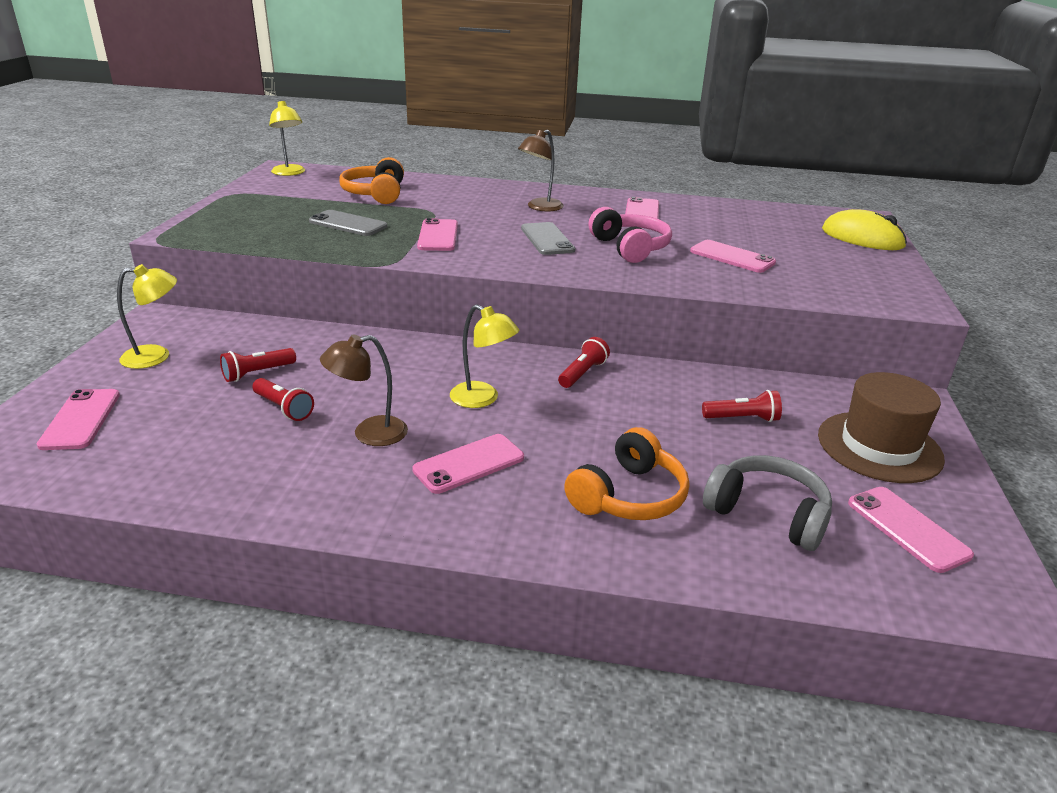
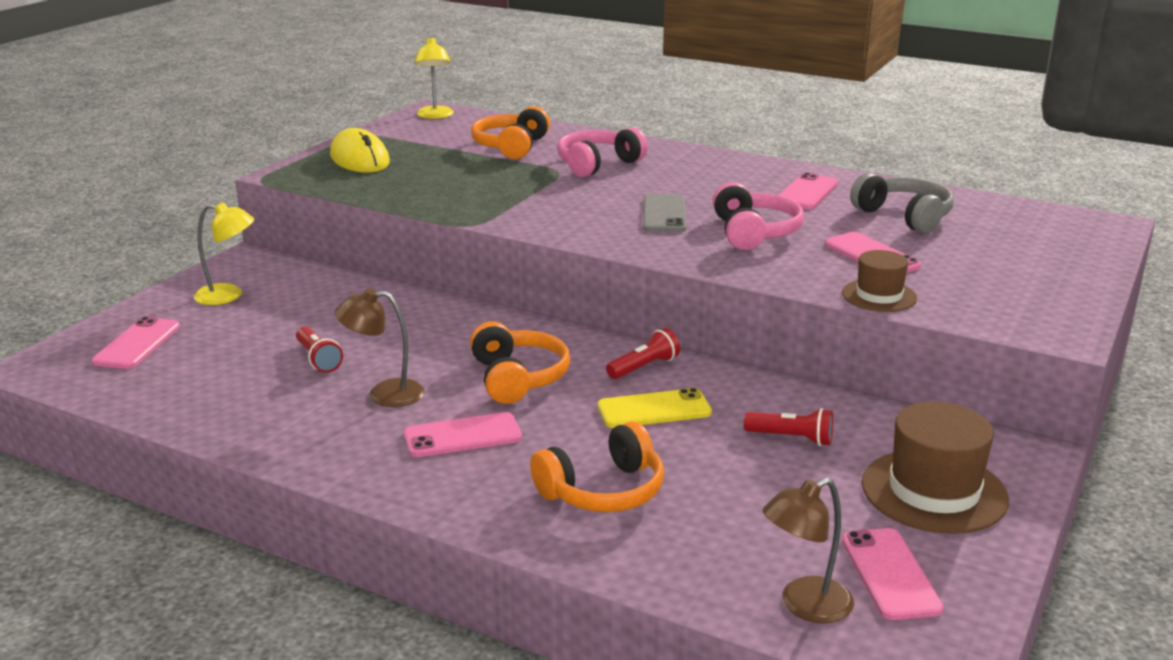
camera: 20 degrees right, 5 degrees down
(257, 373) = (312, 323): red flashlight -> none
(348, 224) = (458, 178): grey phone -> none
(438, 236) = (545, 199): pink phone -> none
(460, 203) = (597, 164): none -> pink headphones
(482, 399) = (517, 378): yellow lamp -> orange headphones
(540, 207) = (686, 177): brown lamp -> brown lamp (804, 606)
(617, 410) = (654, 410): none -> yellow phone
(766, 289) = (879, 296): none -> brown hat
(767, 514) = (740, 532): grey headphones -> grey headphones (904, 216)
(862, 238) = (1073, 249): yellow mouse -> yellow mouse (359, 159)

